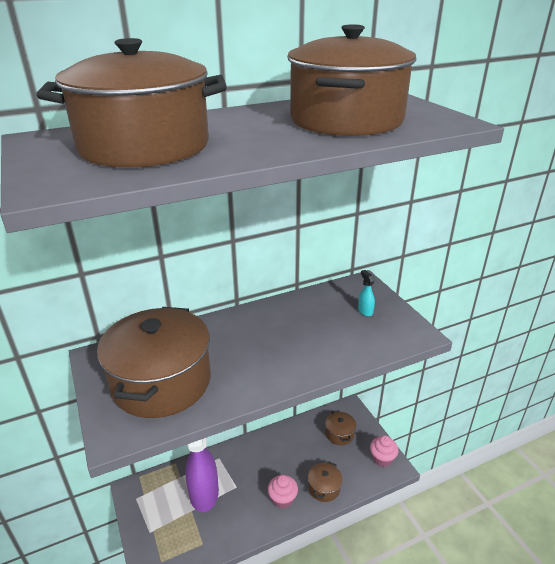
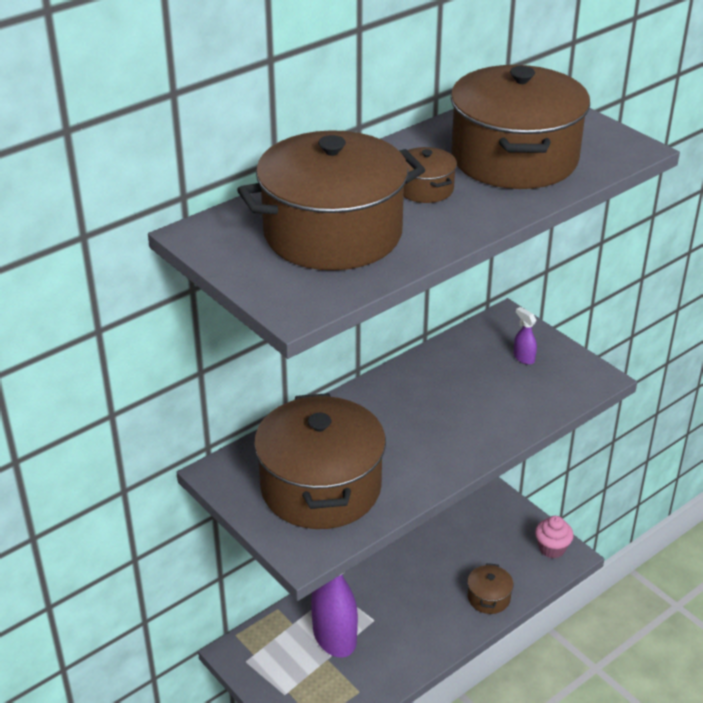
camera: 15 degrees left, 5 degrees up
(282, 499) = (440, 621): pink cupcake -> none
(339, 434) = (487, 528): brown pot -> brown pot (425, 189)
(365, 311) = (523, 358): turquoise spray bottle -> purple spray bottle

